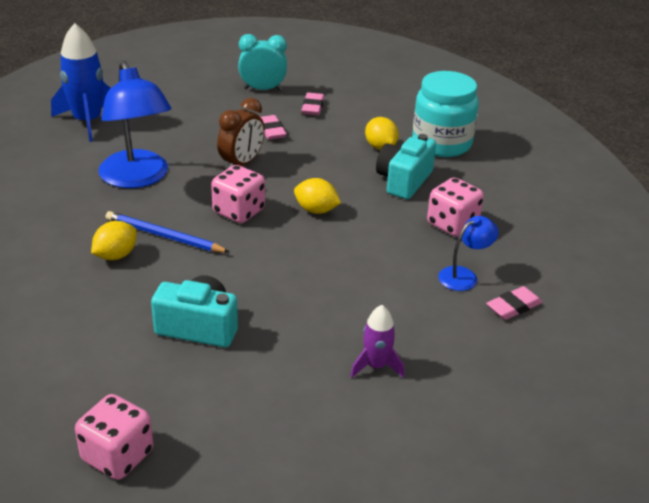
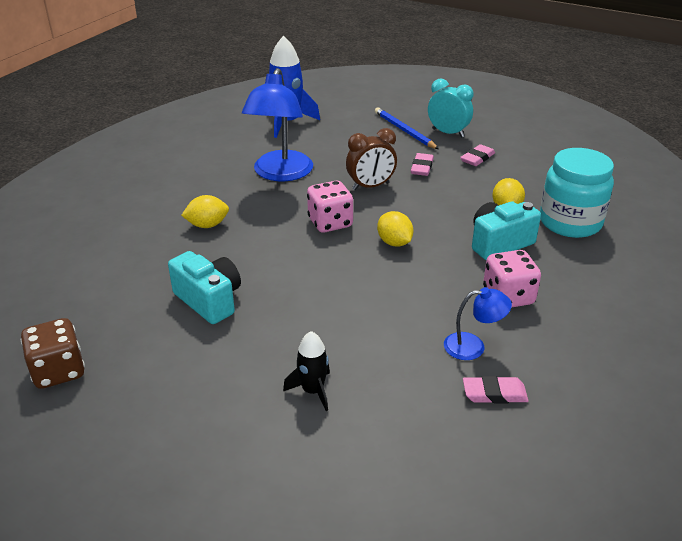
camera: 35 degrees right, 0 degrees up
(117, 456) = (59, 371): pink dice -> brown dice
(164, 236) = (255, 223): blue pencil -> blue pencil (404, 131)
(376, 366) = (313, 391): purple rocket -> black rocket

